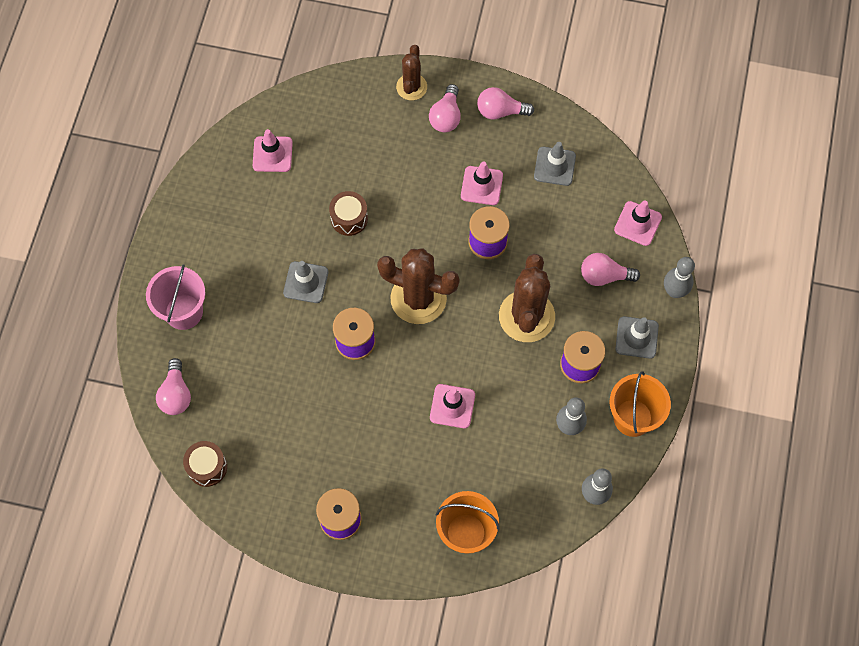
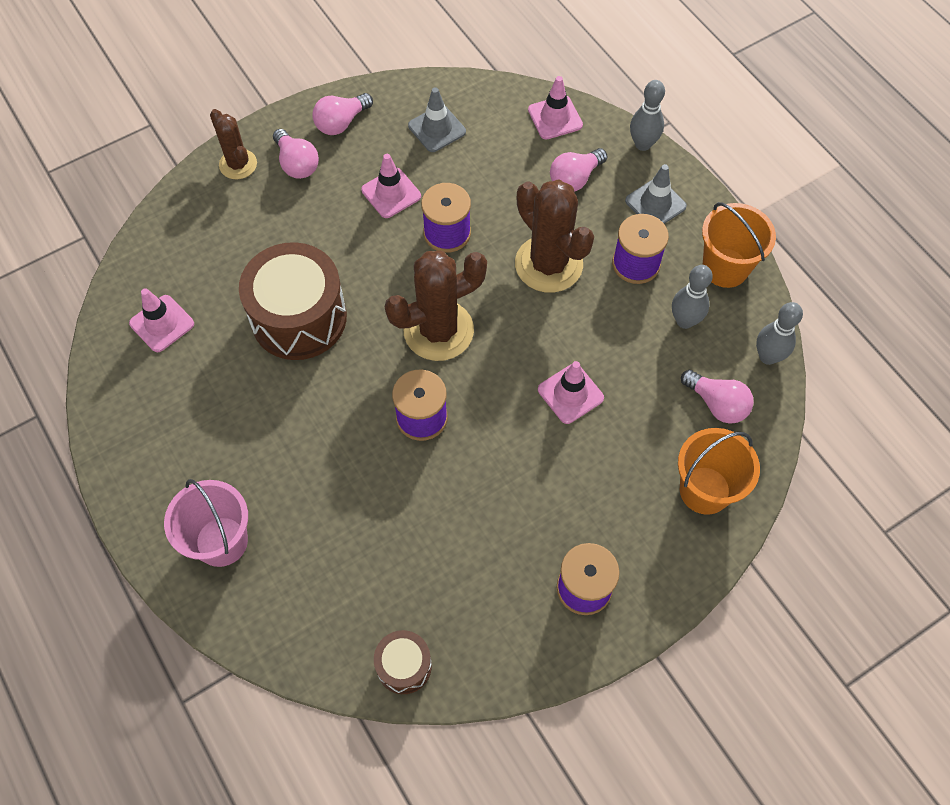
camera: 45 degrees left, 5 degrees down
(176, 394) = (297, 627): pink light bulb -> pink light bulb (717, 404)
(306, 282) = (317, 407): grey traffic cone -> none
(349, 218) = (299, 318): brown drum -> brown drum, size x2.01

